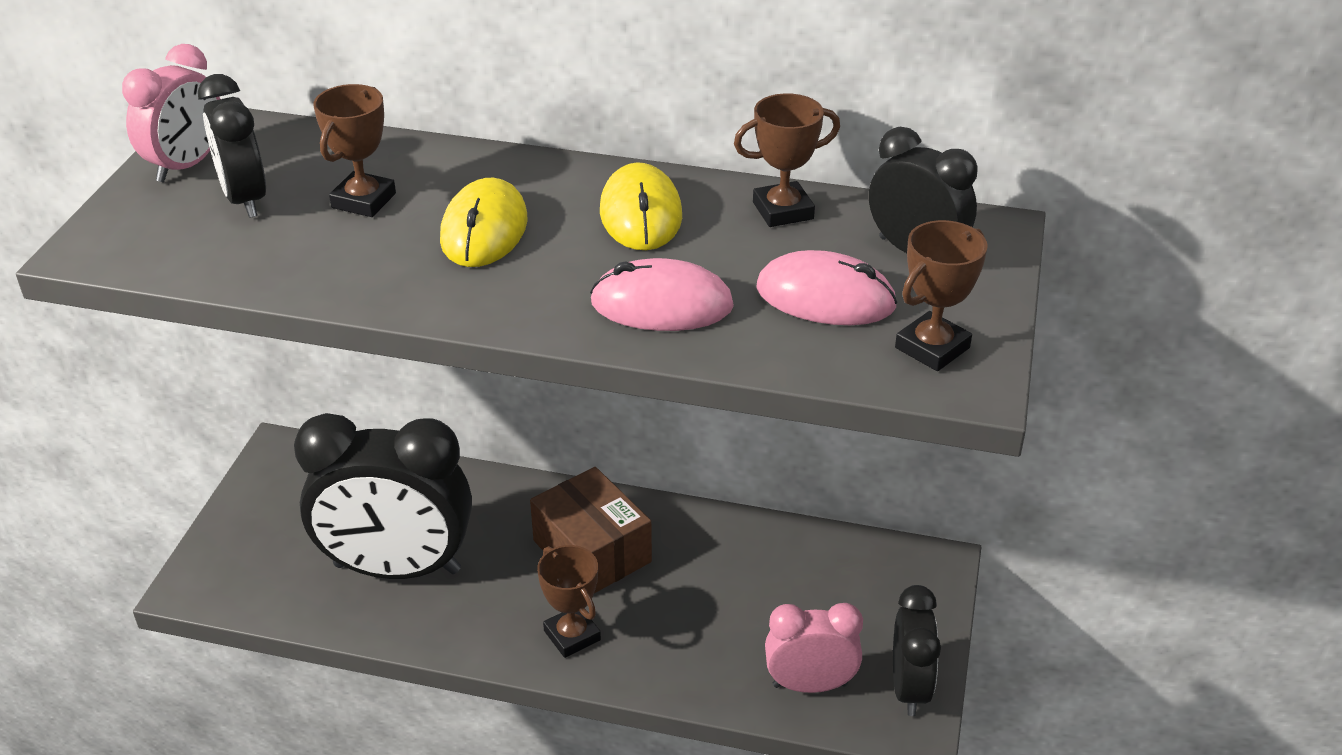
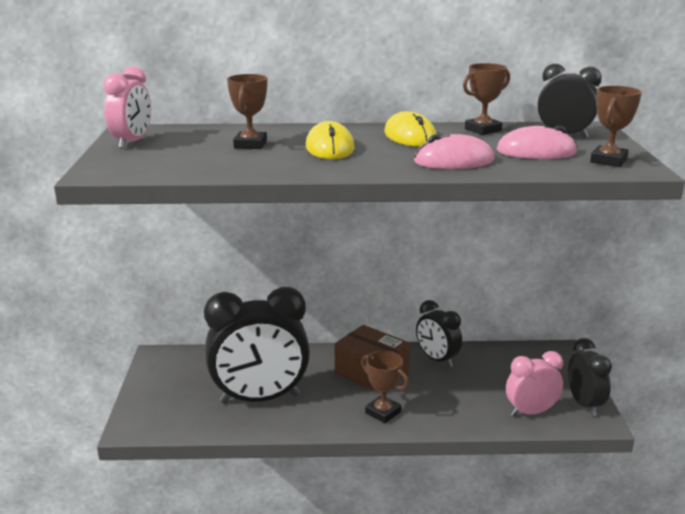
camera: 15 degrees left, 15 degrees down
(245, 199) = (179, 149): black clock -> black clock (437, 359)

